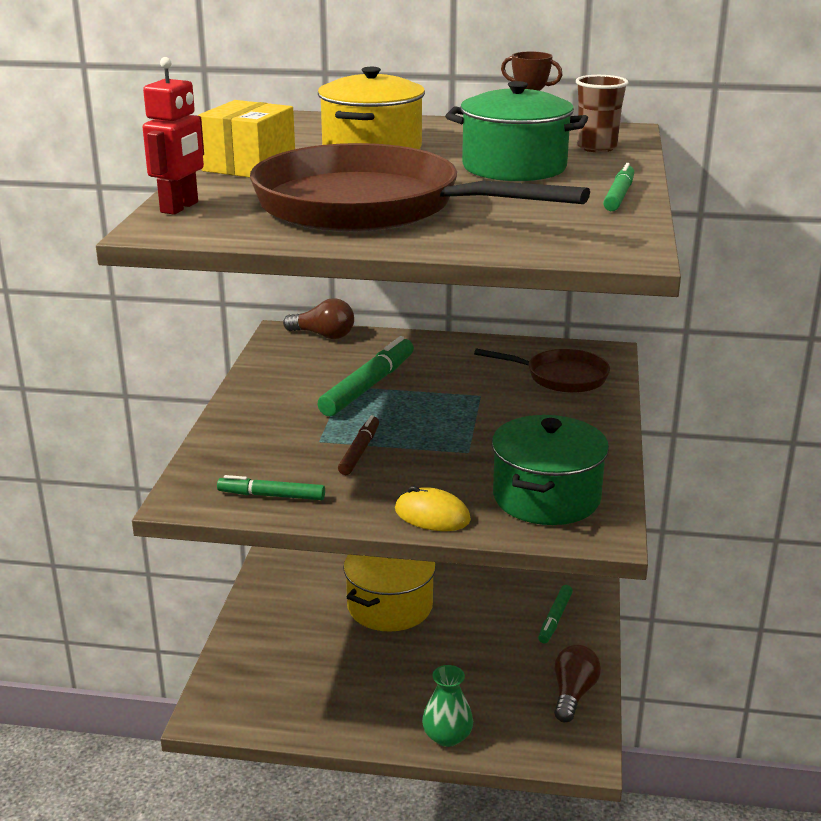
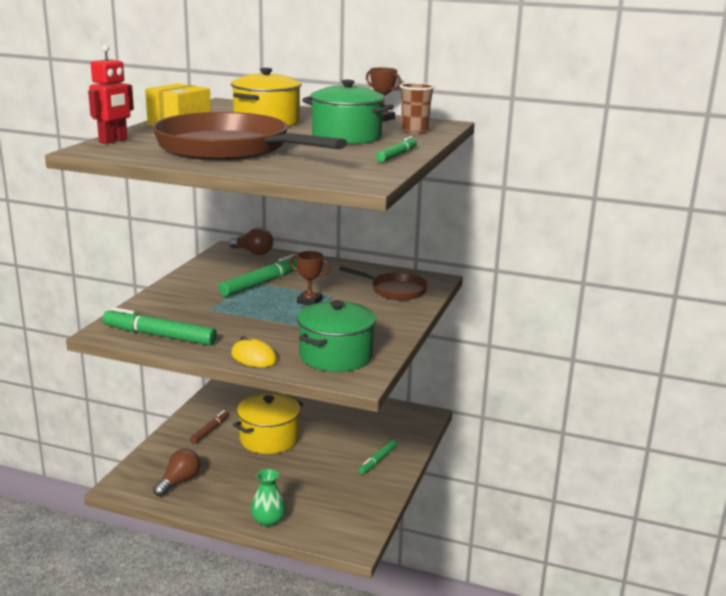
camera: 10 degrees right, 5 degrees down
(271, 495) = (159, 335): green marker -> green marker, size x1.71
(359, 451) = (232, 318): brown marker -> brown marker (210, 430)
(453, 409) = (309, 301): none -> brown trophy
(573, 694) = (366, 507): brown light bulb -> brown light bulb (179, 482)

